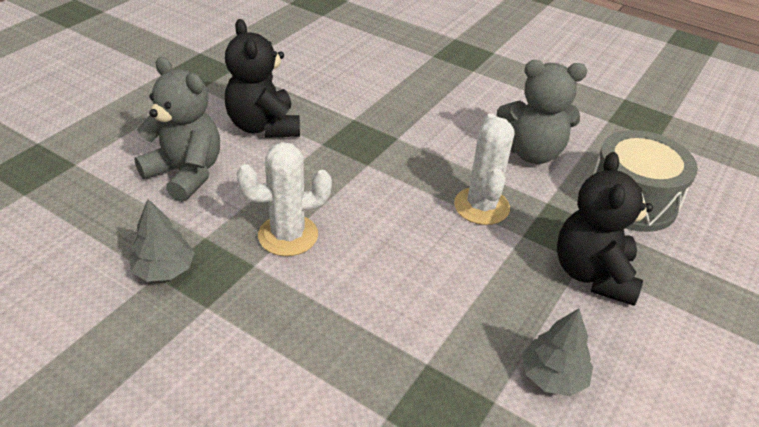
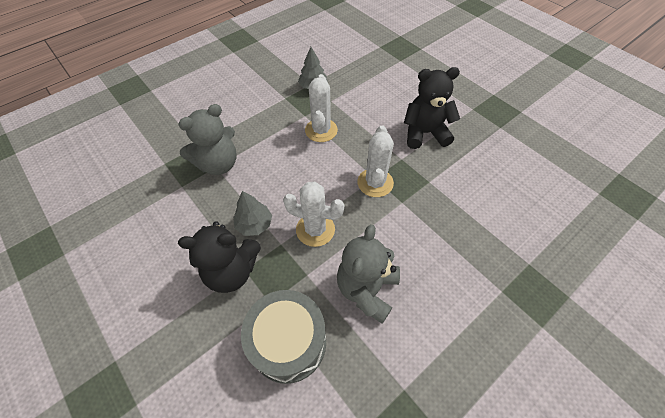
camera: 110 degrees right, 15 degrees up
(186, 173) = (383, 97): grey teddy bear -> grey teddy bear (218, 164)
(376, 163) = (375, 183): none -> white cactus
(552, 376) = (179, 216): grey tree -> grey tree (254, 224)
(593, 274) = (232, 271): black teddy bear -> black teddy bear turned 150 degrees clockwise

